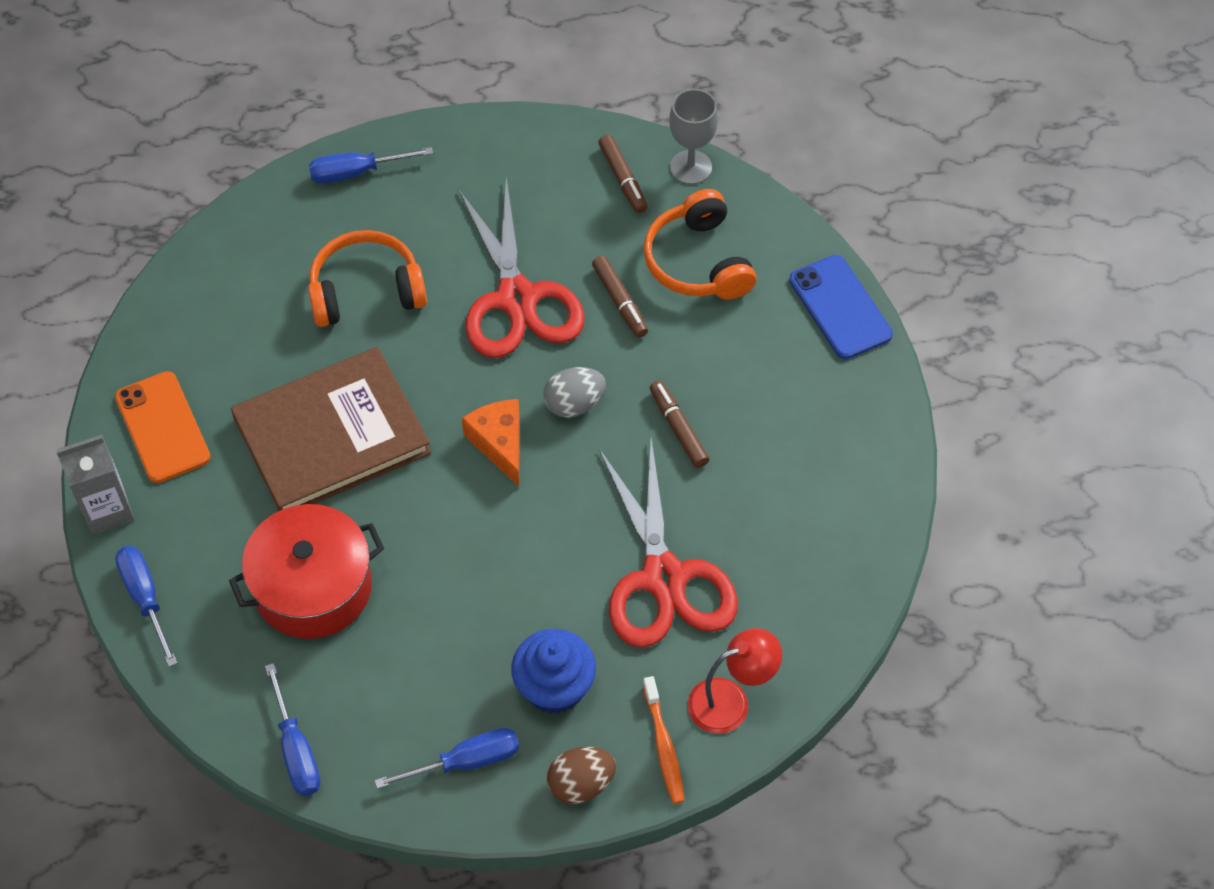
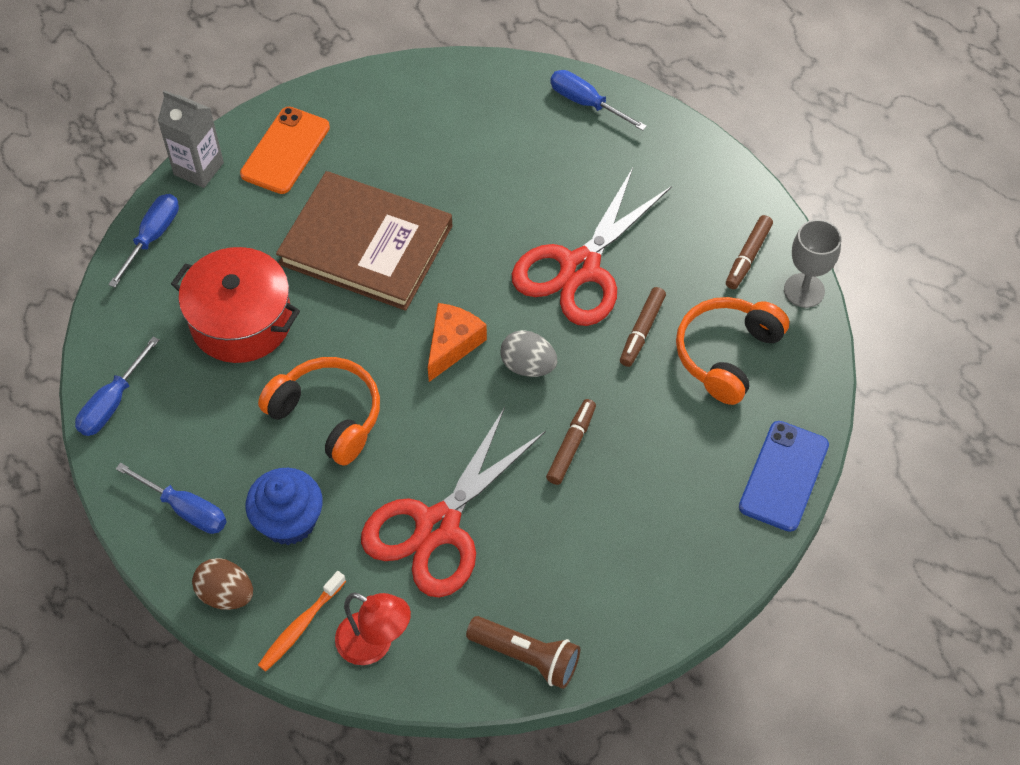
camera: 50 degrees right, 0 degrees up
(366, 291) = (498, 179): orange headphones -> orange headphones (328, 416)
(838, 598) = (526, 657): none -> brown flashlight

